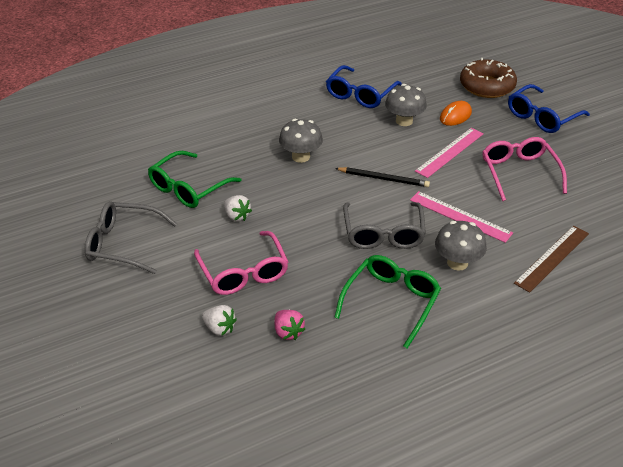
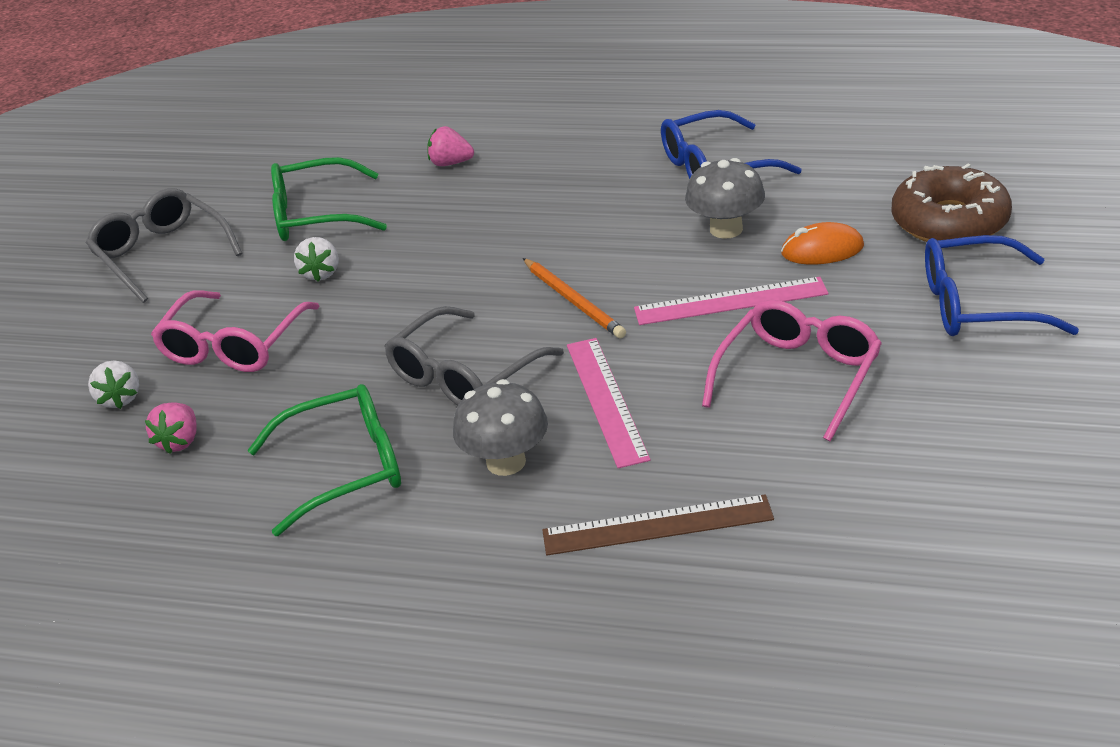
camera: 45 degrees right, 5 degrees down
(225, 135) = (450, 163): none -> pink strawberry
(301, 157) = (505, 227): grey mushroom -> none
(383, 179) = (573, 301): black pencil -> orange pencil

